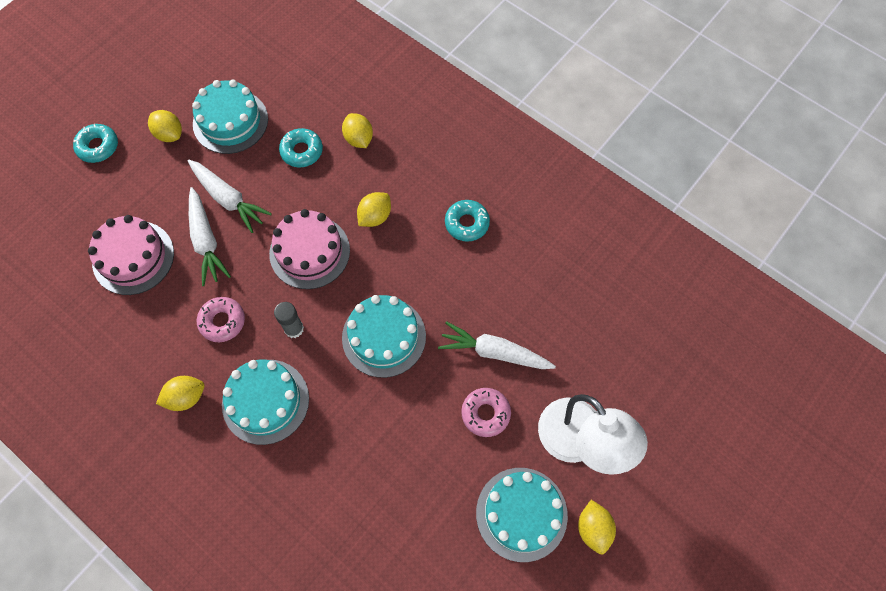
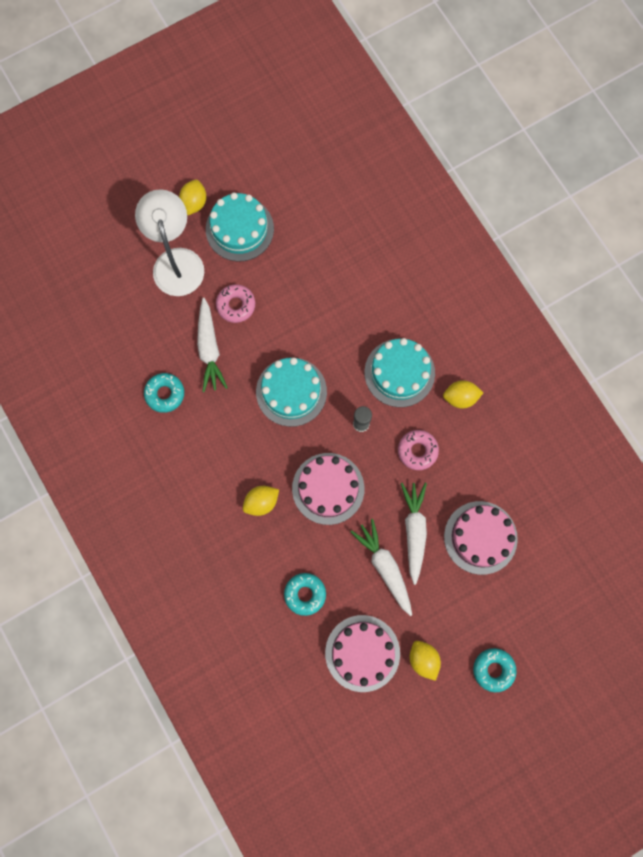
camera: 160 degrees left, 10 degrees up
(230, 121) = (362, 653): turquoise cake -> pink cake
(358, 139) = (248, 588): yellow lemon -> none
(467, 223) = (185, 467): turquoise donut -> turquoise donut (165, 394)
(494, 352) = (209, 349): white carrot -> white carrot turned 45 degrees clockwise

